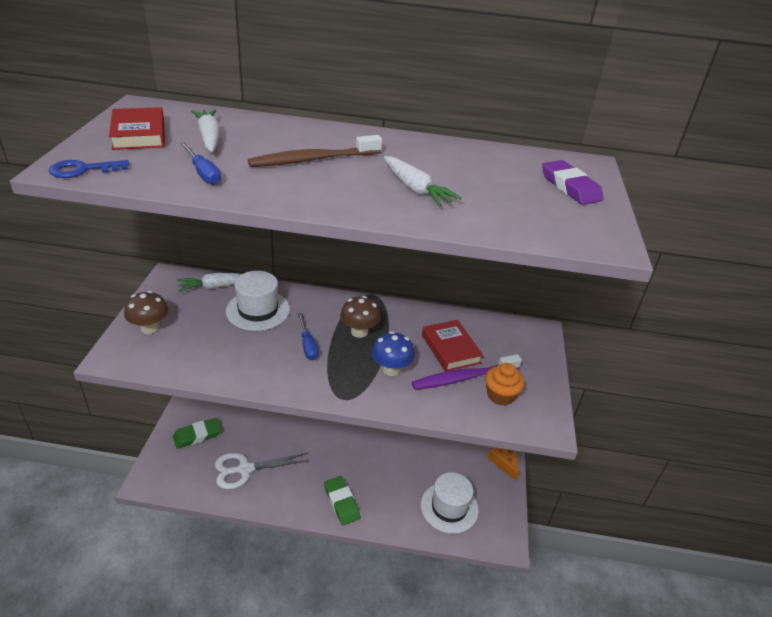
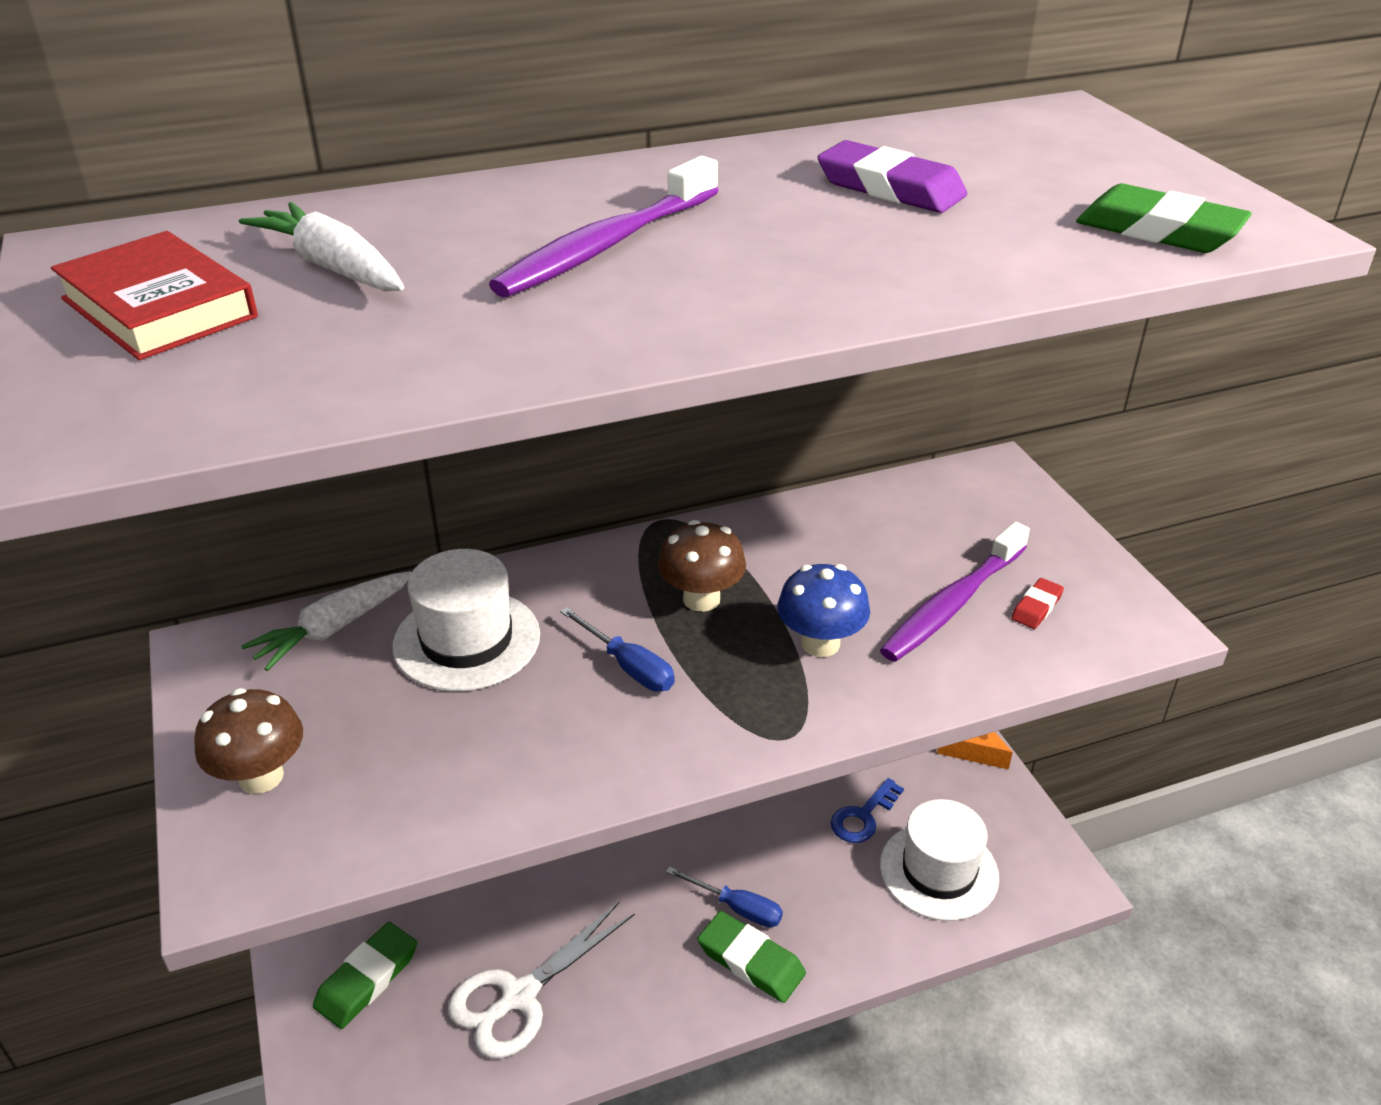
camera: 25 degrees left, 0 degrees up
(83, 170) = (127, 427): blue key -> blue key (863, 817)
(203, 173) = (420, 342): blue screwdriver -> blue screwdriver (737, 908)
(313, 160) = (607, 245): brown toothbrush -> purple toothbrush
(415, 189) = (863, 239): white carrot -> none
(450, 349) = (886, 562): red book -> none
(500, 395) = (1036, 607): orange cupcake -> red eraser
(553, 227) = (1158, 230): none -> green eraser
(570, 187) = (1091, 157): purple eraser -> purple eraser (890, 188)

